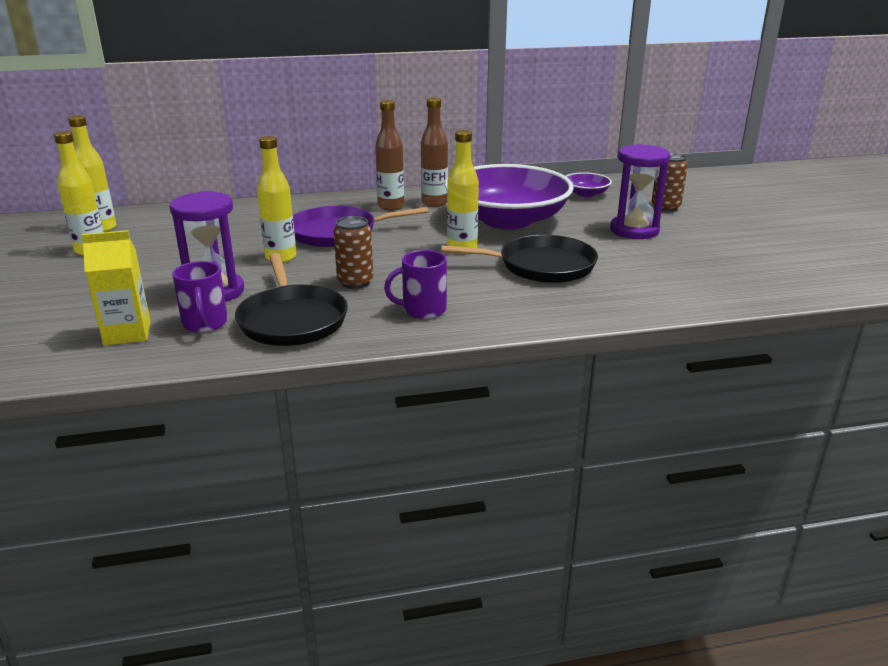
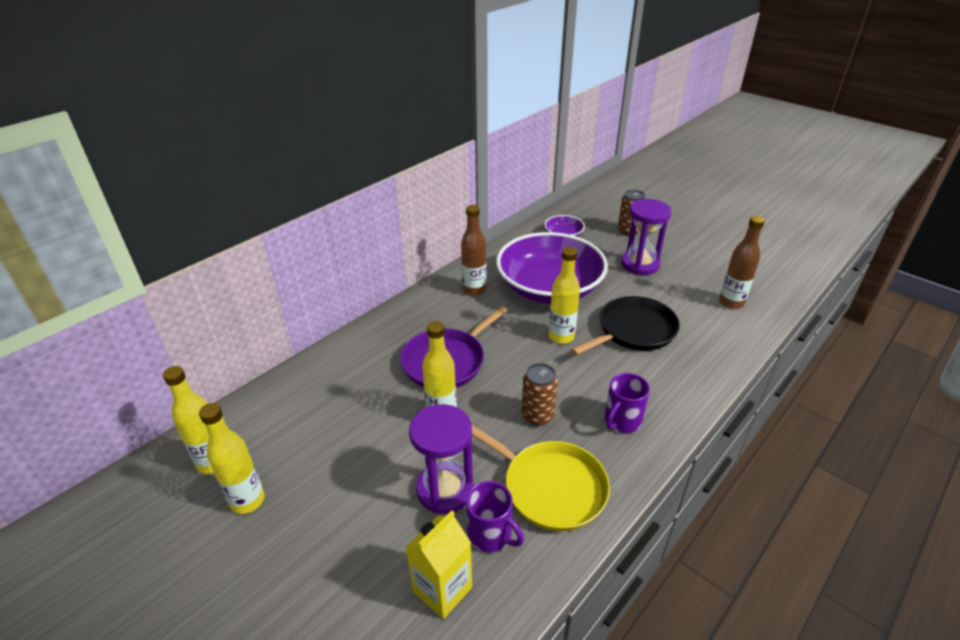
camera: 35 degrees left, 10 degrees up
(292, 319) = (549, 487): black pan -> yellow pan
(391, 206) = (446, 308): brown bottle -> brown bottle (731, 303)

